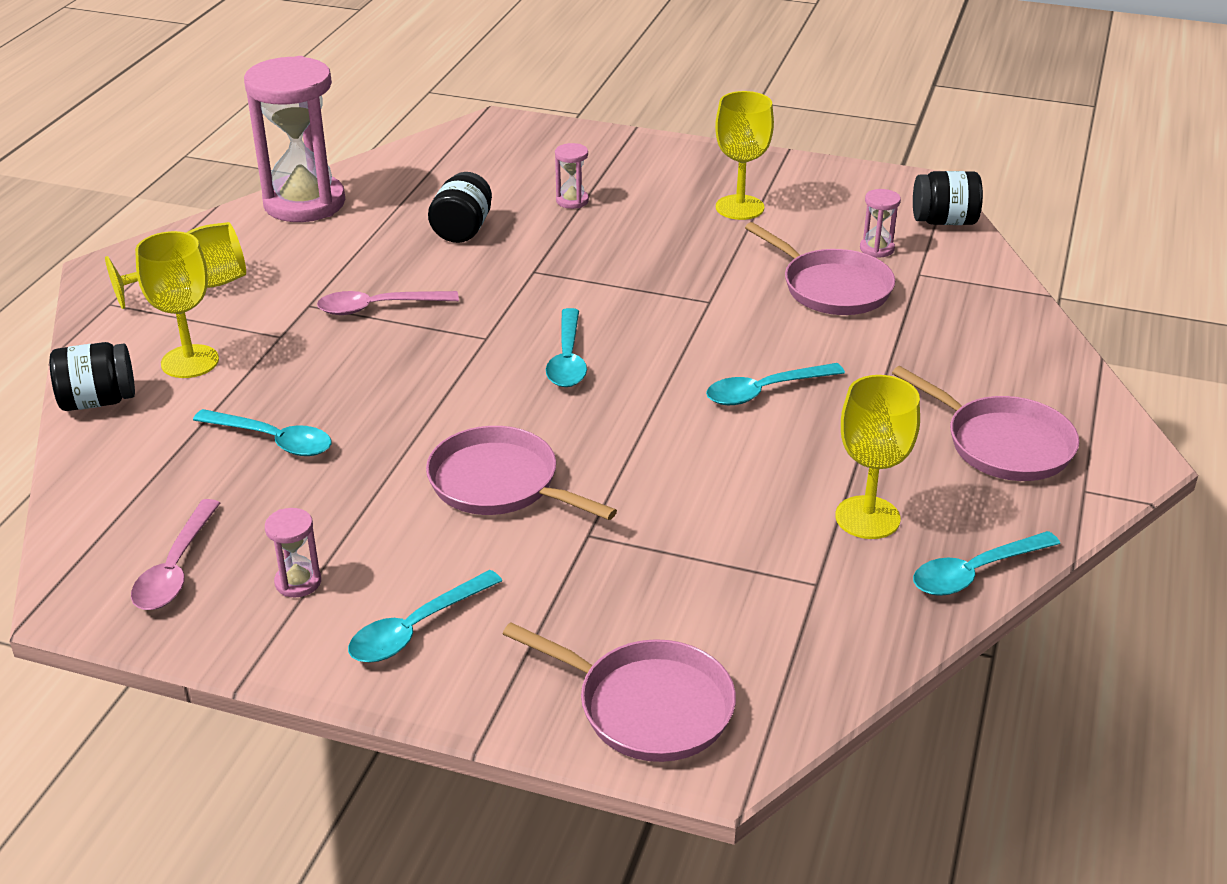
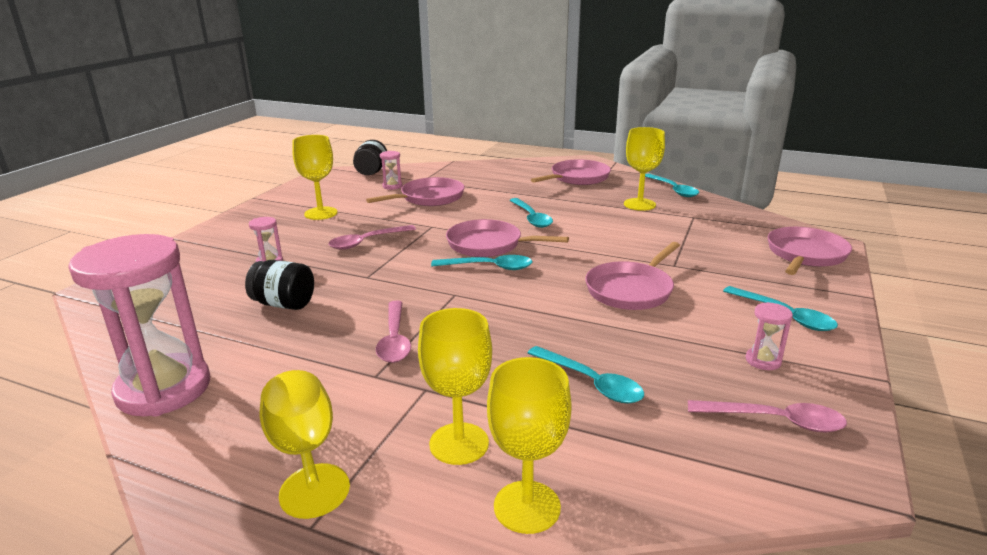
camera: 85 degrees left, 10 degrees down
(98, 401) = (527, 507): black jar -> yellow goblet
(273, 440) = (591, 382): turquoise spoon -> turquoise spoon turned 105 degrees clockwise
(642, 256) = (367, 242): none -> pink spoon
(646, 355) = (489, 245): none -> pink pan

